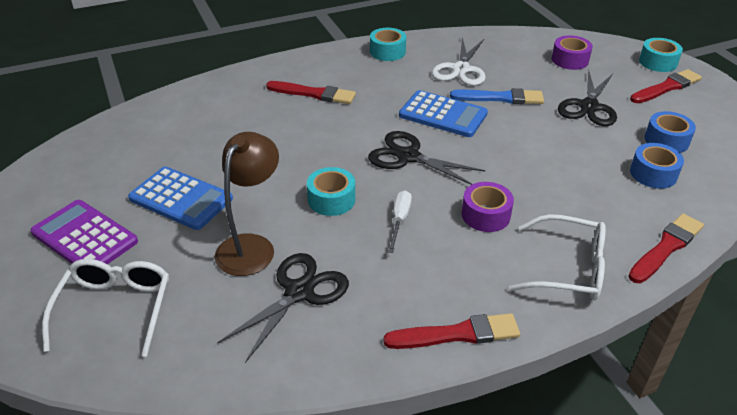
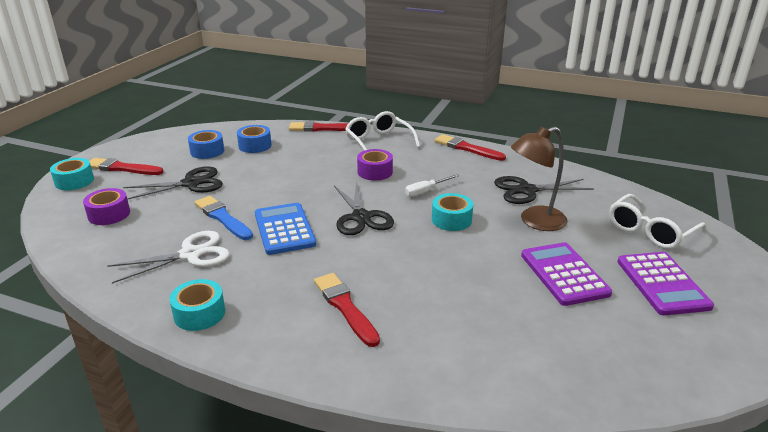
camera: 135 degrees left, 10 degrees down
(181, 199) = (564, 274): blue calculator -> purple calculator

